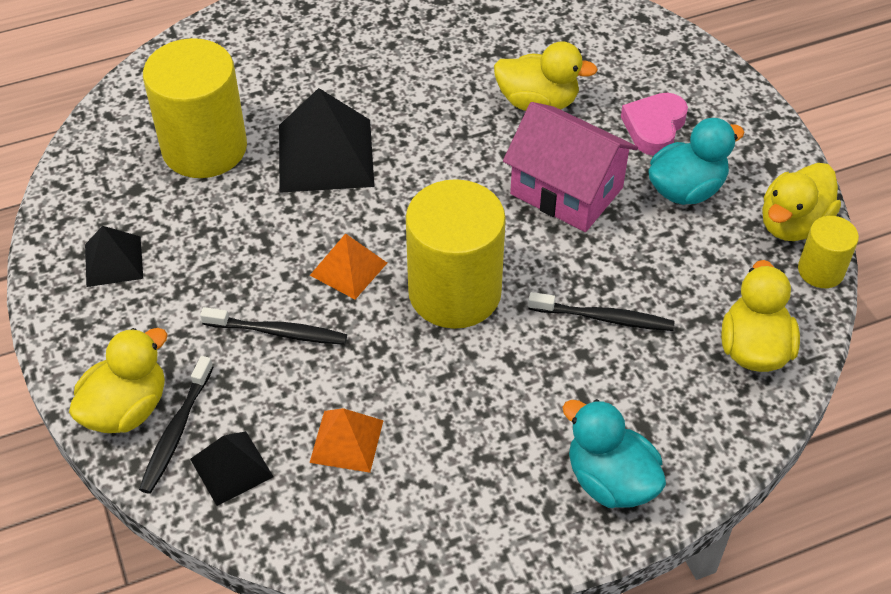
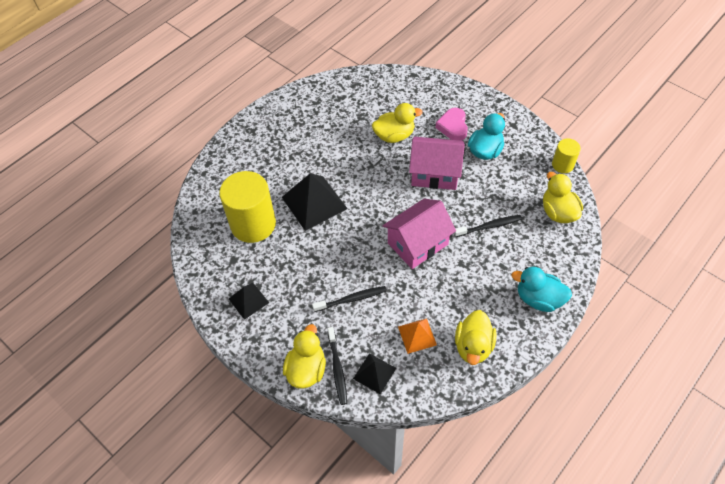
camera: 25 degrees left, 5 degrees up
(348, 269) = (363, 254): orange pyramid -> none
(454, 292) = (418, 243): yellow cylinder -> pink house
(793, 224) = (538, 148): yellow duck -> yellow duck (473, 346)

